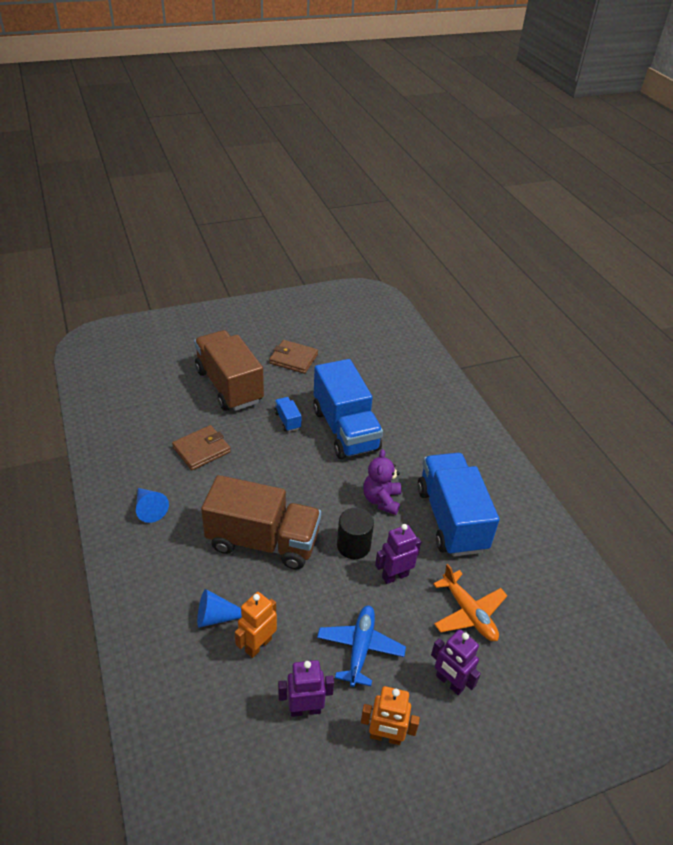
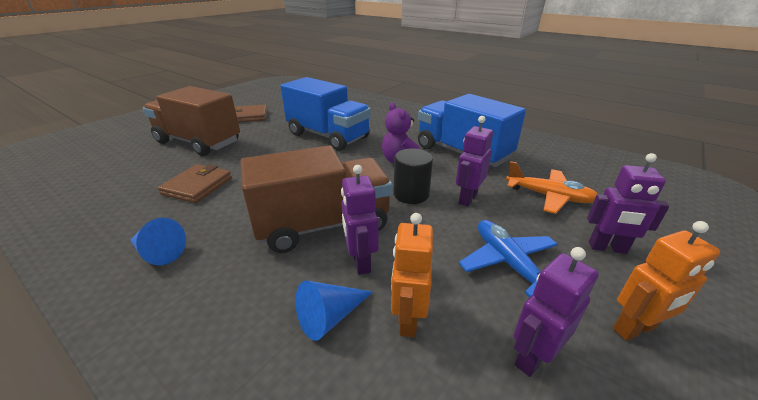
camera: 30 degrees left, 10 degrees down
(263, 588) = (360, 262): none -> purple robot
(287, 420) = (273, 145): blue truck -> none

